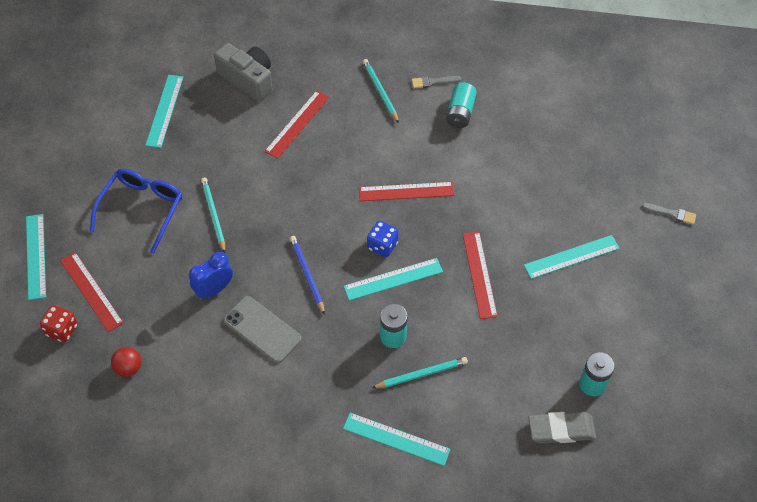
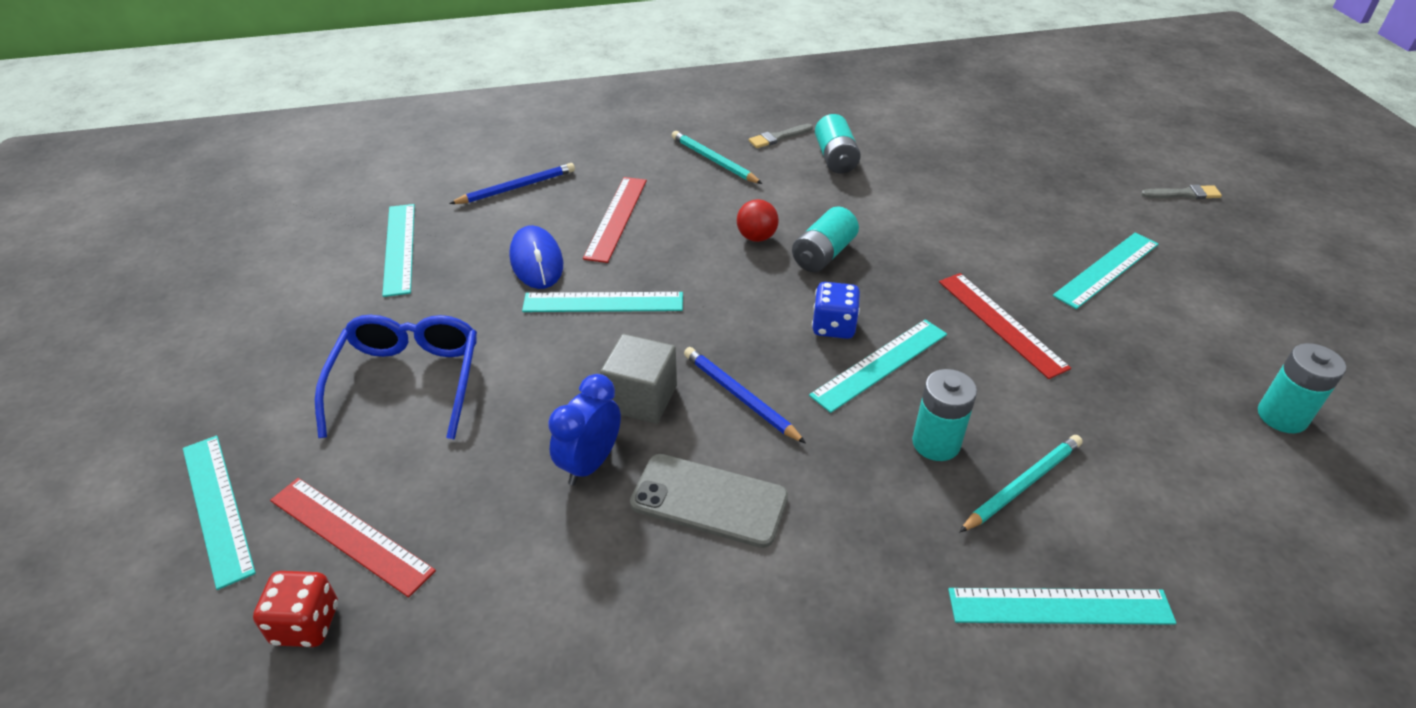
camera: 20 degrees left, 15 degrees down
(129, 368) = (476, 652): red ball -> red ball (756, 237)
(213, 215) = (538, 357): turquoise pencil -> none
(237, 145) = (536, 261): none -> blue mouse
(248, 79) = (516, 187): grey camera -> blue pencil
(255, 259) = (641, 398): none -> grey cube
(263, 187) = (603, 302): none -> turquoise ruler
(406, 191) = (823, 254): red ruler -> turquoise battery
(561, 429) = (1301, 496): grey eraser -> none

